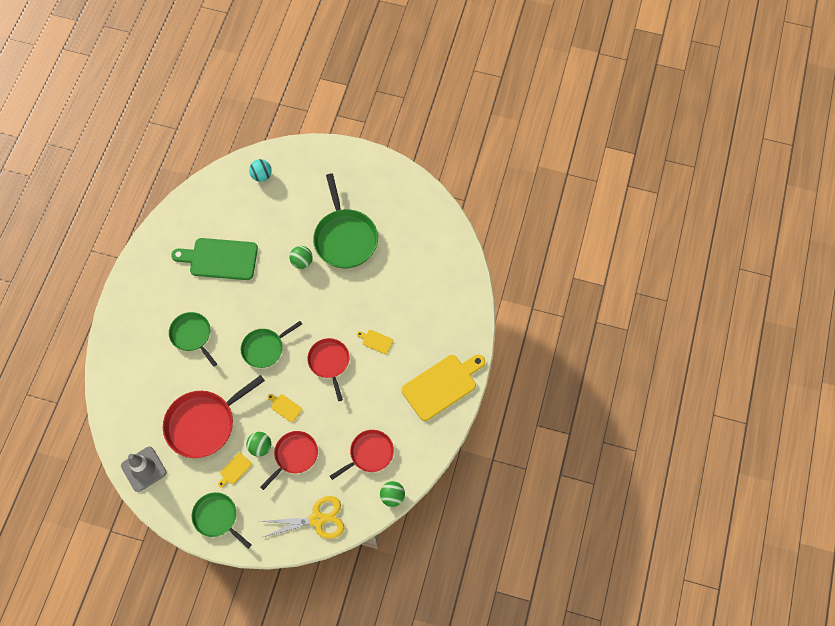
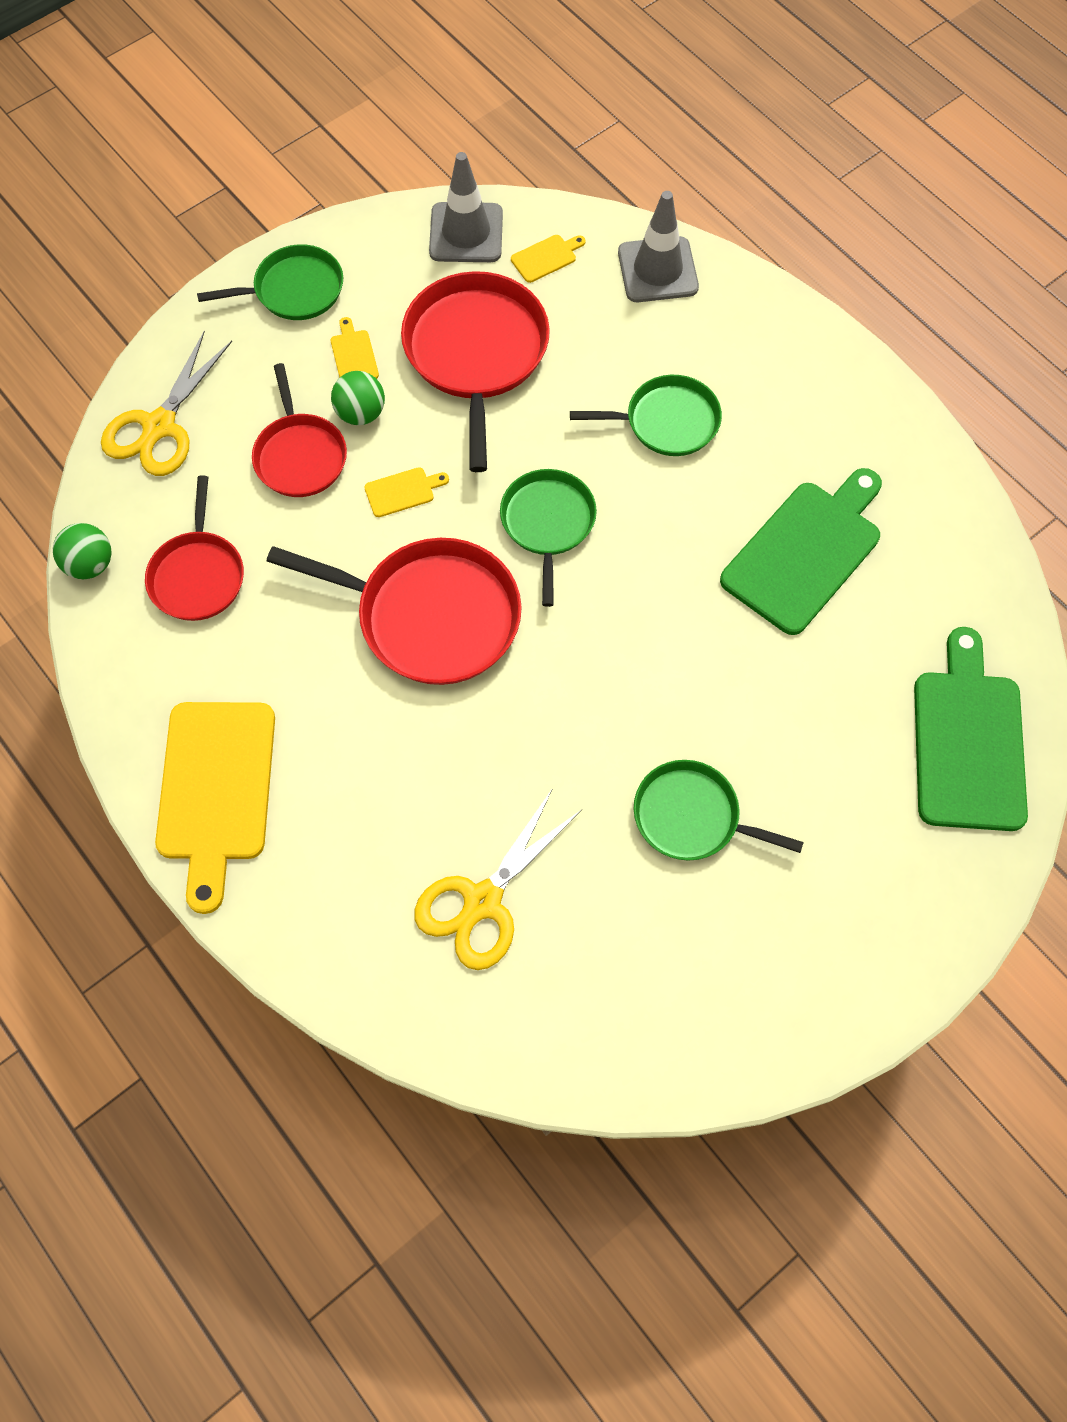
camera: 125 degrees right, 0 degrees up
(118, 382) = (657, 270): none -> grey traffic cone
(261, 176) = (968, 741): turquoise ball -> green cutting board
(302, 262) = (692, 697): green ball -> none
(329, 362) = (430, 616): red pan -> red pan, size x1.62
(345, 238) = (692, 816): green pan -> green pan, size x0.62
(376, 341) = (408, 727): yellow cutting board -> yellow cutting board (546, 257)
(417, 280) = (483, 901): none -> yellow scissors

